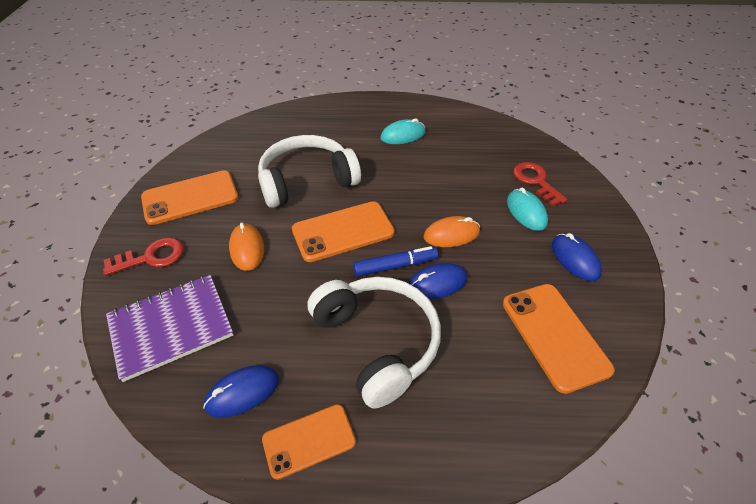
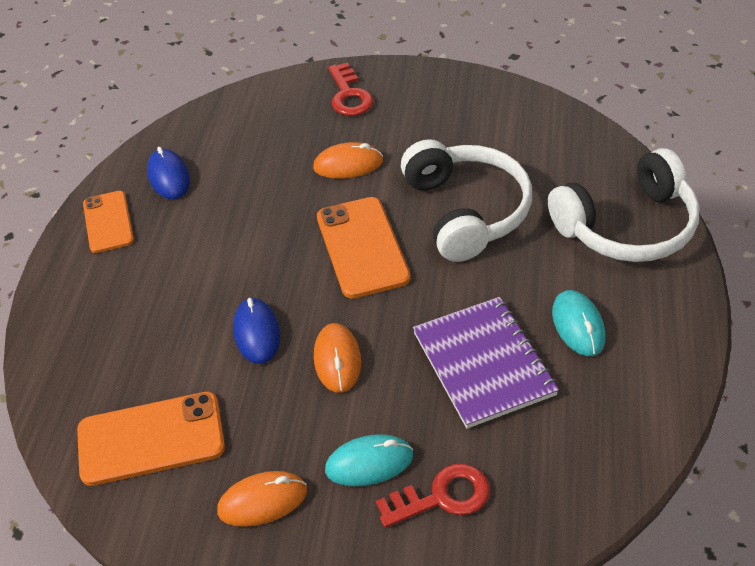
camera: 100 degrees right, 0 degrees up
(171, 327) = (254, 123): purple notebook -> purple notebook (484, 364)
(190, 198) = (442, 110): orange phone -> none
(377, 342) = (192, 273): white headphones -> white headphones (627, 226)
(395, 266) = (294, 295): blue marker -> none
(575, 259) = (262, 501): blue mouse -> orange mouse

